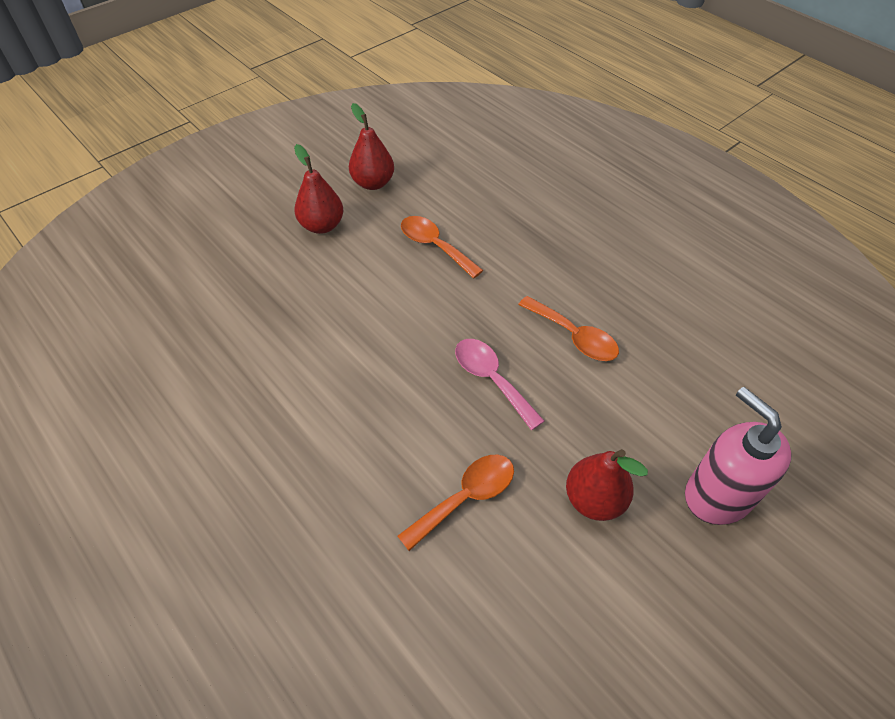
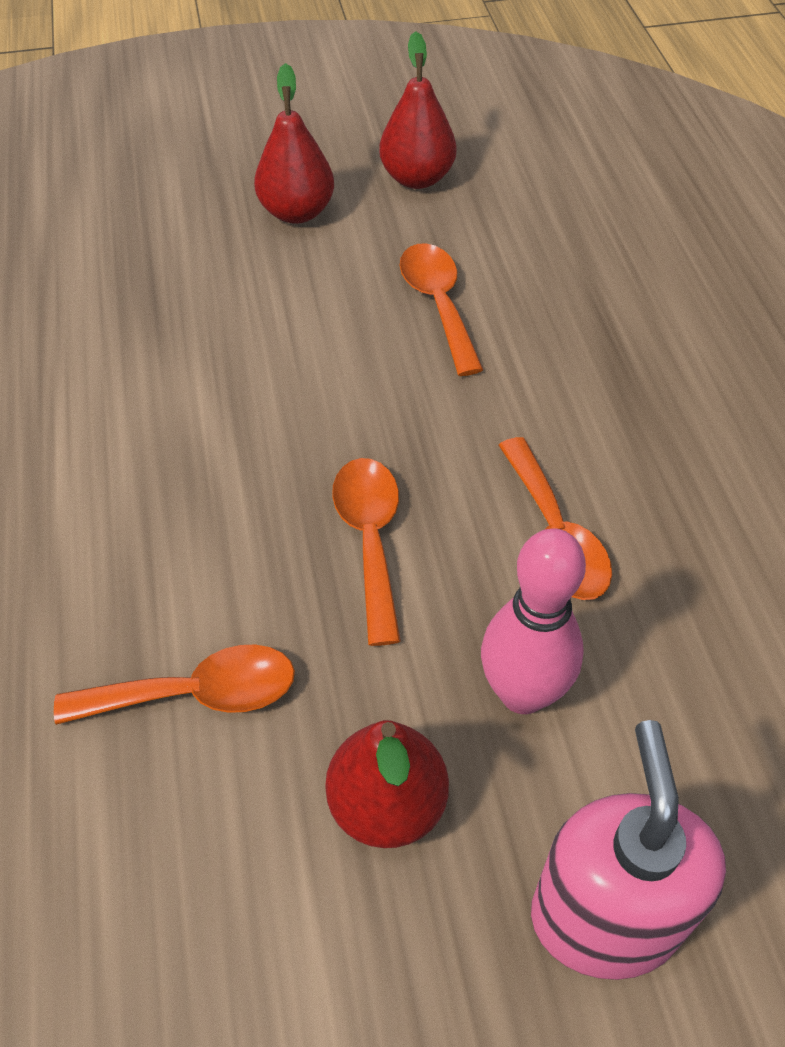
camera: 30 degrees right, 0 degrees up
(491, 379) = (370, 539): pink spoon -> orange spoon
(613, 416) = (522, 693): none -> pink bowling pin

